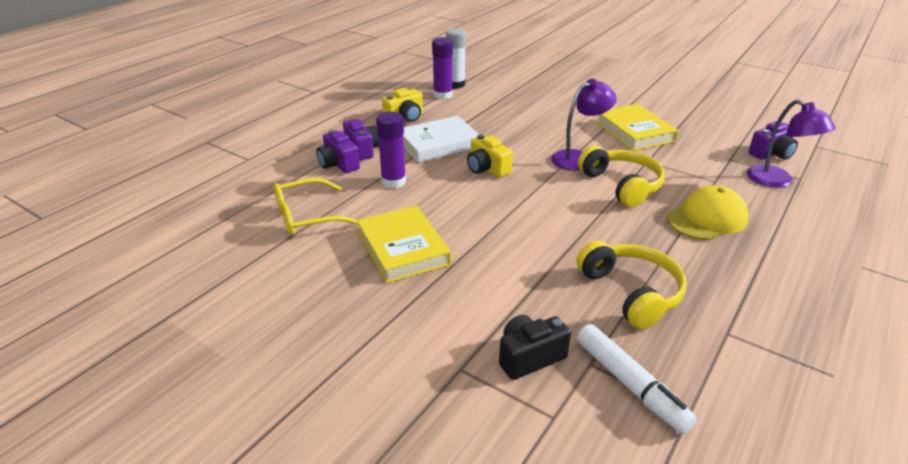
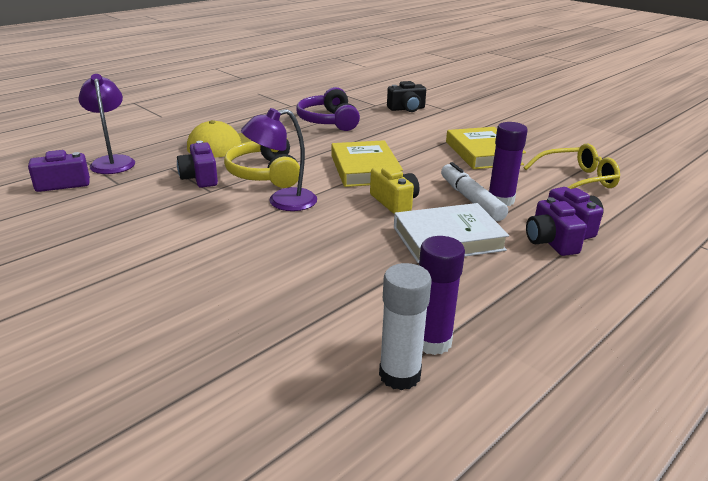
camera: 170 degrees left, 5 degrees down
(405, 117) = (501, 291): yellow camera -> none
(630, 384) = (360, 99): white marker -> white marker (470, 199)
(631, 292) = (328, 121): yellow headphones -> purple headphones
(634, 132) = (175, 226): yellow book -> yellow book (365, 169)
(672, 173) = (200, 178): none -> purple camera

